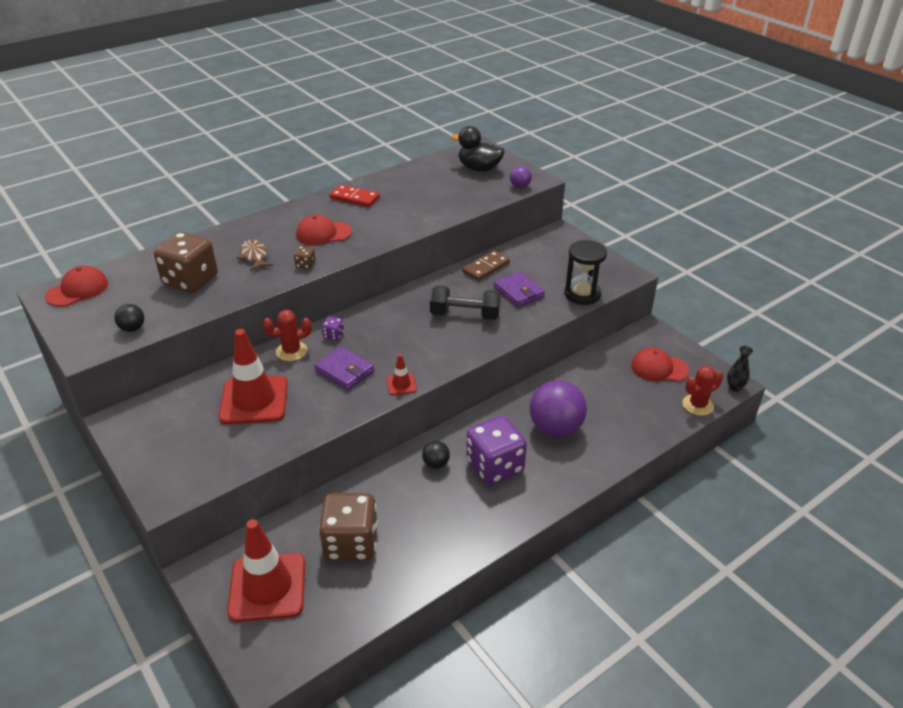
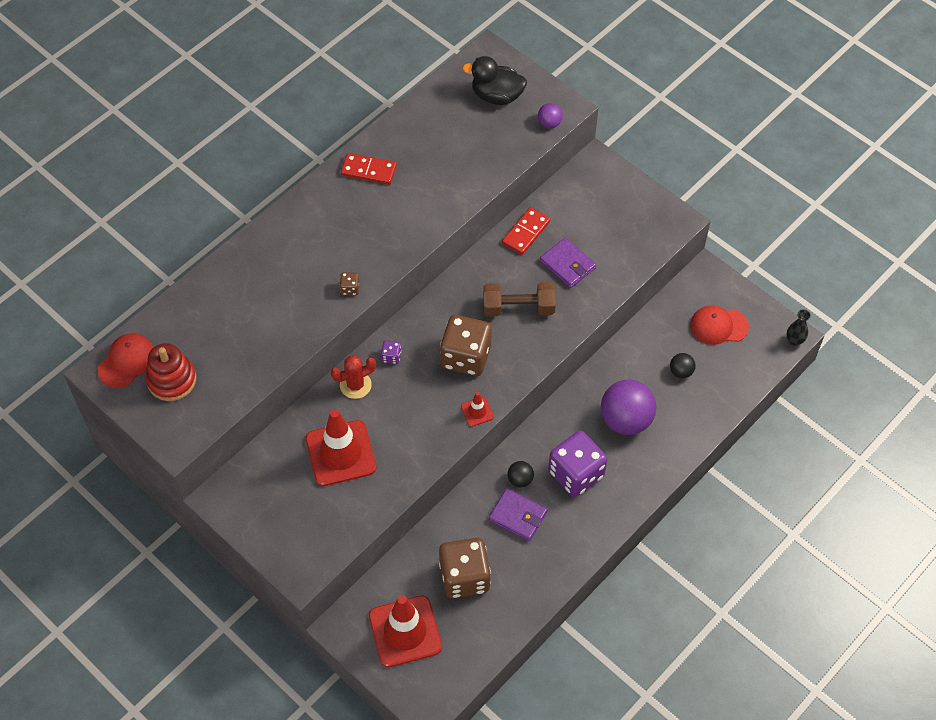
camera: 10 degrees left, 20 degrees up
(109, 306) = (172, 380): none -> red stacking toy
(133, 328) = (209, 406): black ball -> black ball (681, 372)
(190, 280) = (239, 330): brown dice -> brown dice (465, 357)
(254, 256) = (291, 283): brown fish -> none
(323, 233) = (353, 236): red cap -> none
(344, 371) = (417, 402): purple wallet -> purple wallet (518, 516)
(465, 315) = (518, 308): black dumbbell -> brown dumbbell
(486, 267) = (526, 232): brown domino -> red domino
(582, 294) = (634, 259): black hourglass -> none
(697, 405) = (759, 369): red cactus -> none

